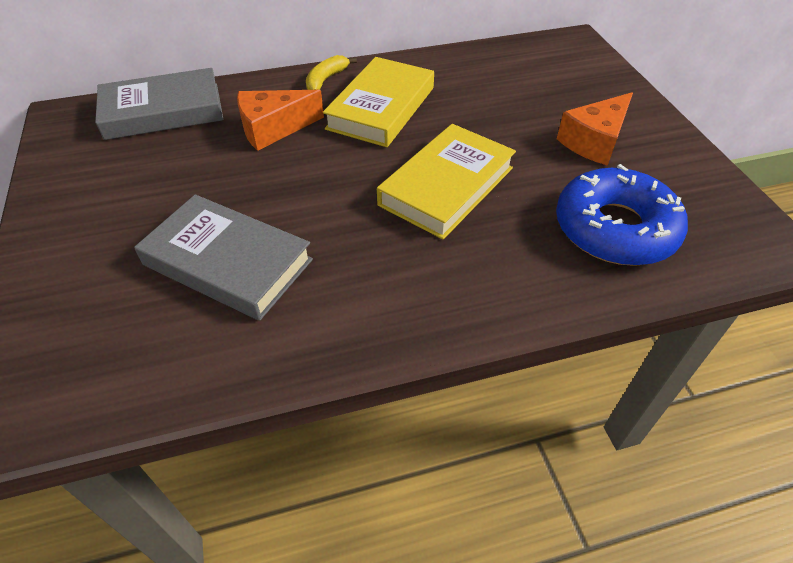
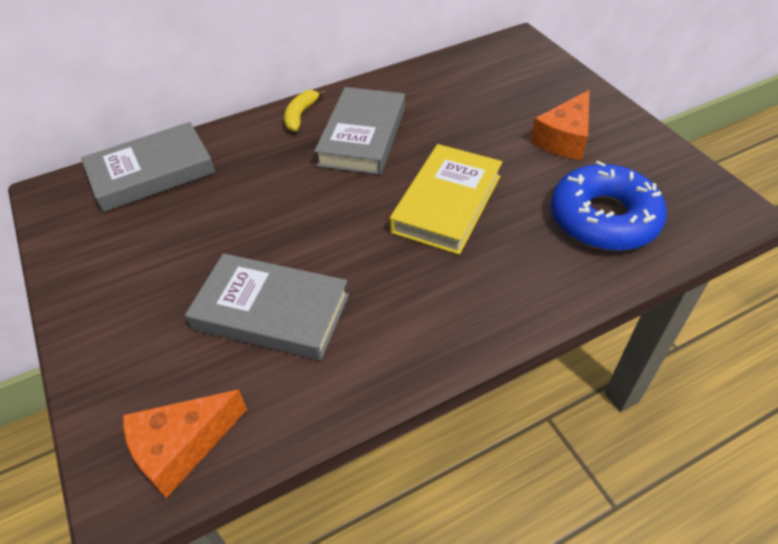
camera: 10 degrees left, 0 degrees up
(273, 129) = (267, 173): orange cheese -> orange cheese (181, 447)
(381, 108) = (362, 136): yellow book -> grey book

